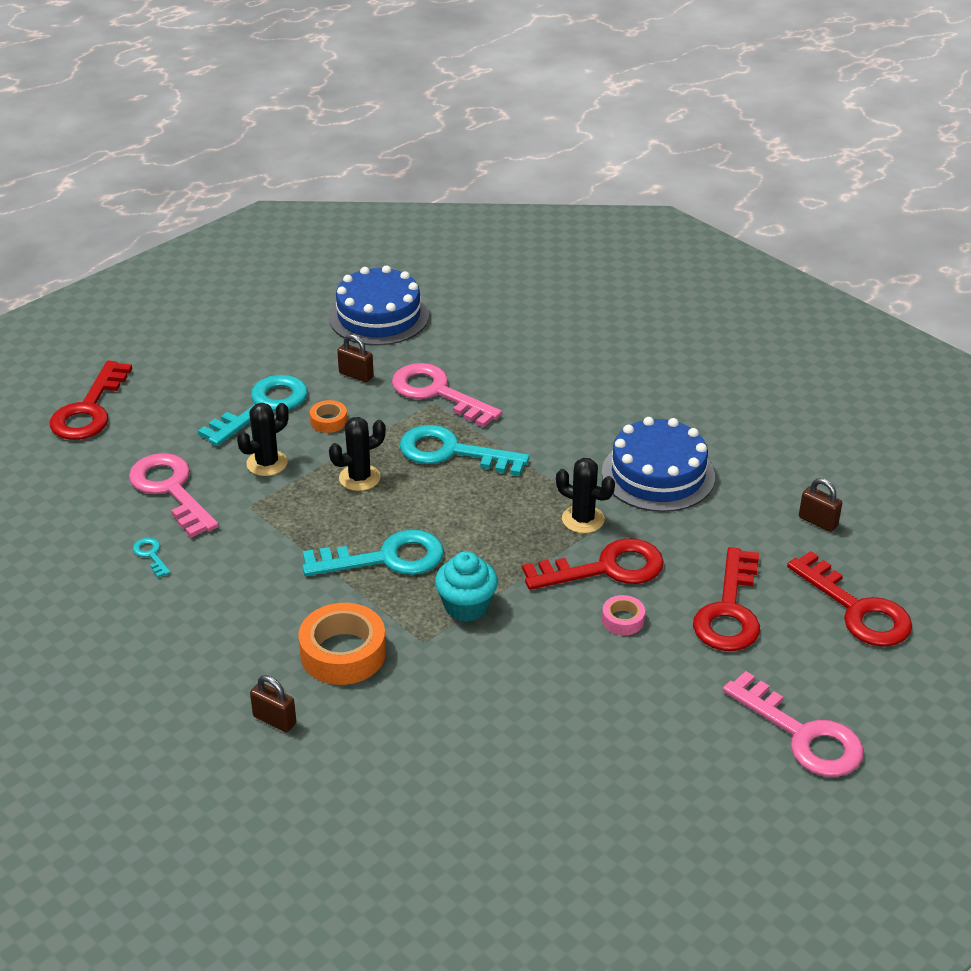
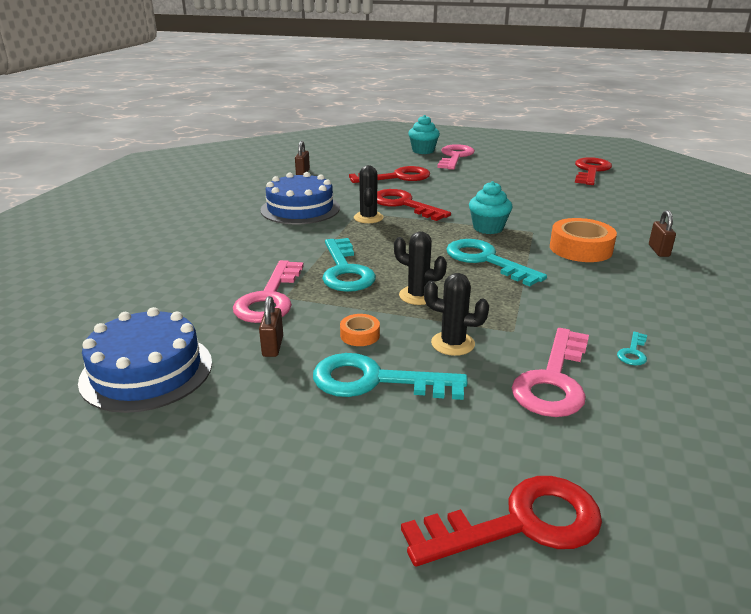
camera: 120 degrees left, 10 degrees down
(623, 620) = (437, 194): pink tape -> none
(857, 609) = (362, 159): red key -> red key (591, 171)
(867, 709) = (423, 151): none -> turquoise cupcake

